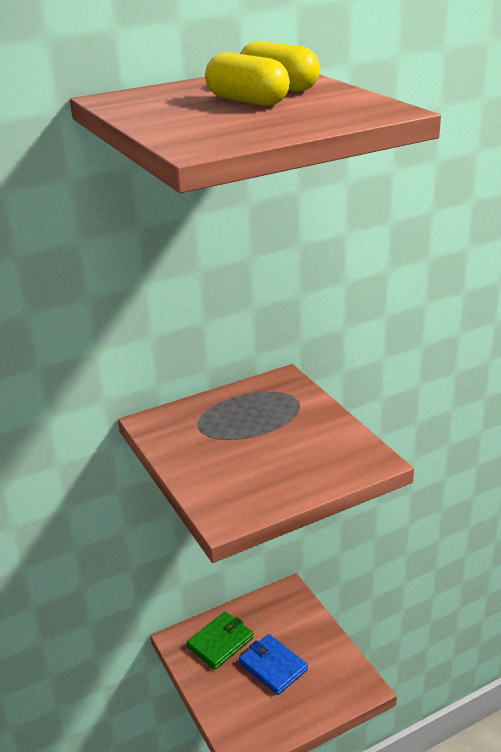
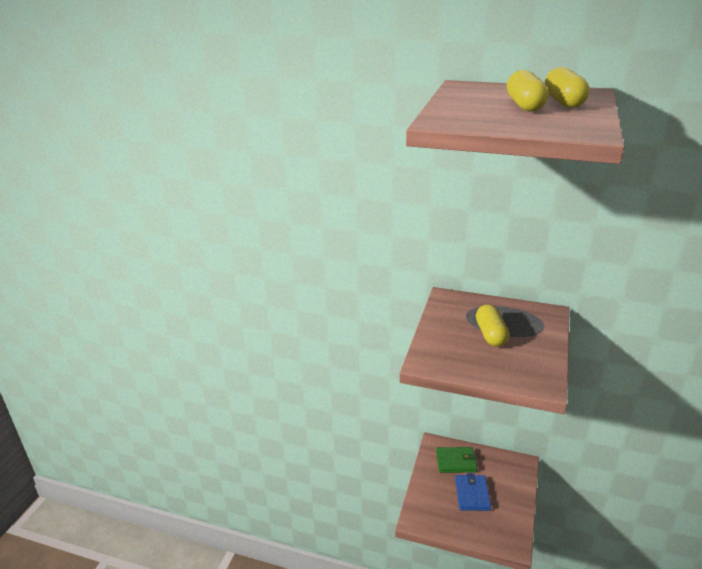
camera: 45 degrees right, 0 degrees up
(255, 438) = (490, 334): none -> yellow capsule

